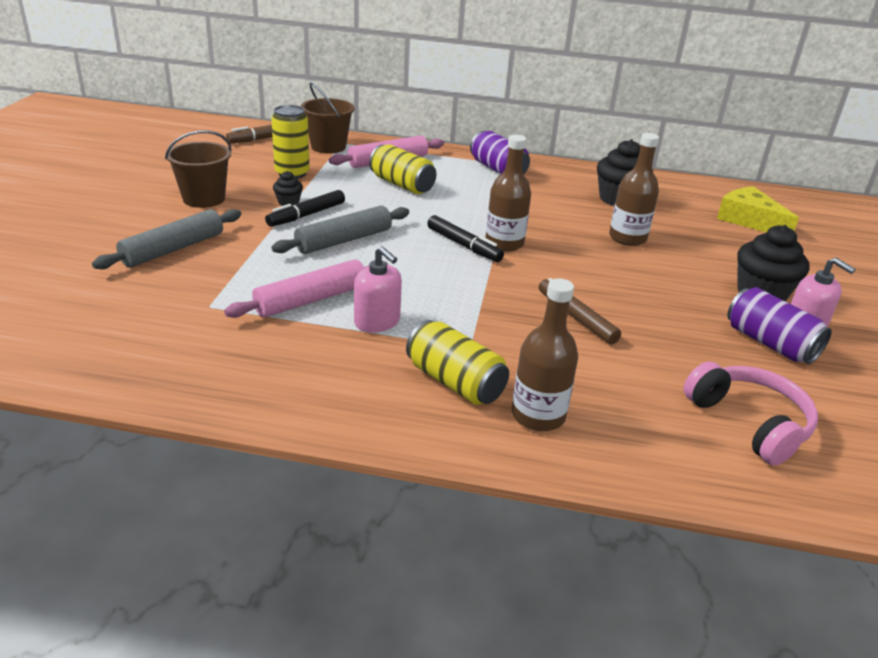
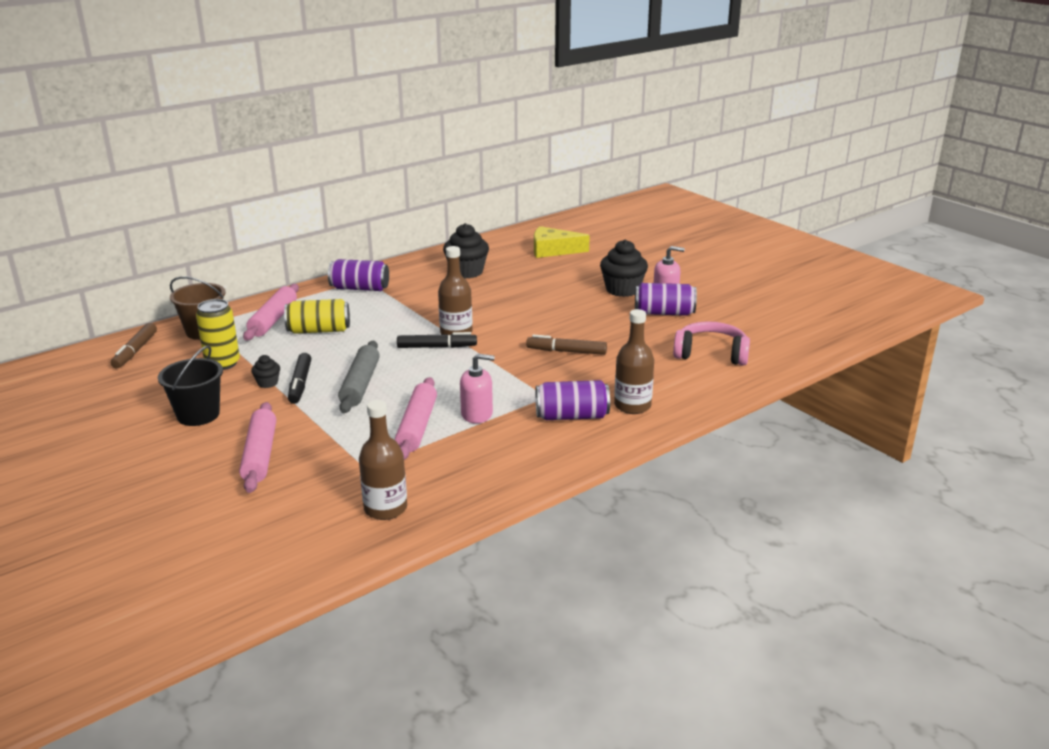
camera: 45 degrees left, 5 degrees down
(173, 249) = (260, 455): grey rolling pin -> pink rolling pin
(204, 198) = (198, 415): brown bucket -> black bucket
(455, 382) = (572, 416): yellow can -> purple can
(627, 238) = (513, 293): brown bottle -> brown bottle (385, 508)

